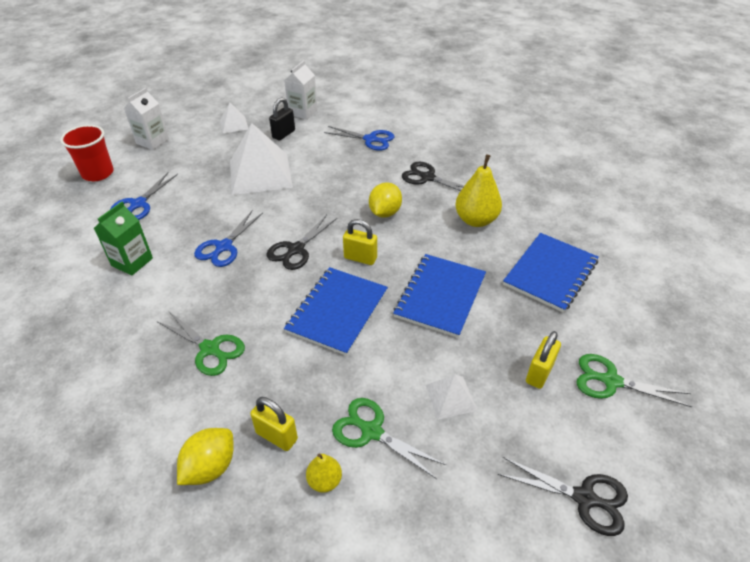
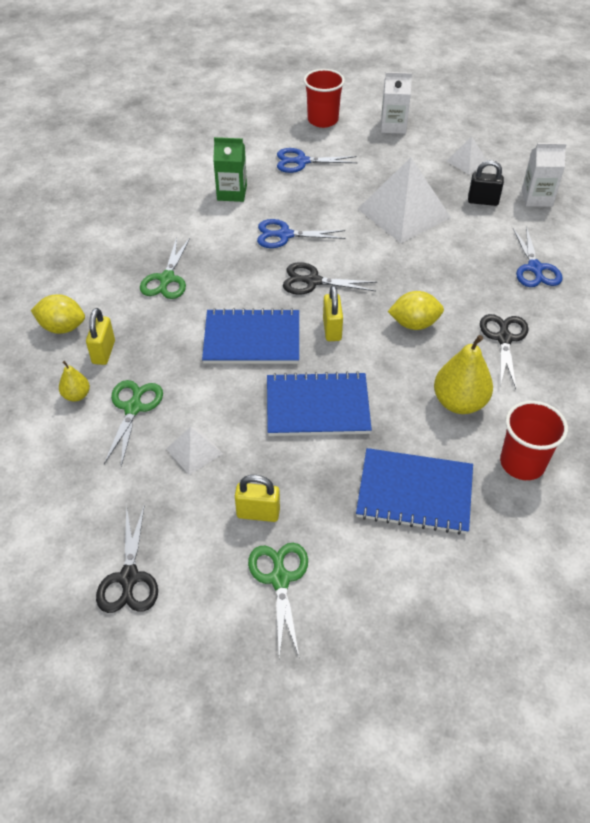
camera: 65 degrees right, 5 degrees up
(543, 213) = (522, 463): none -> red cup

